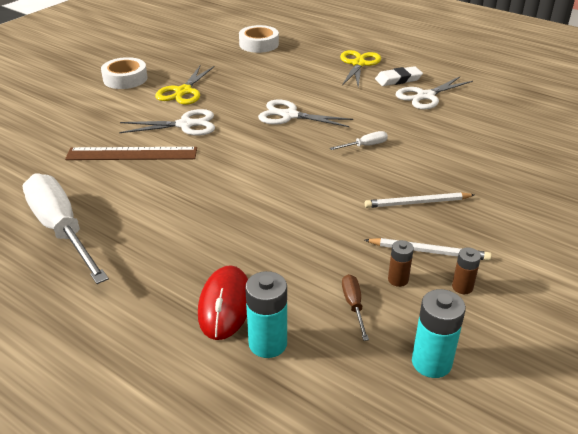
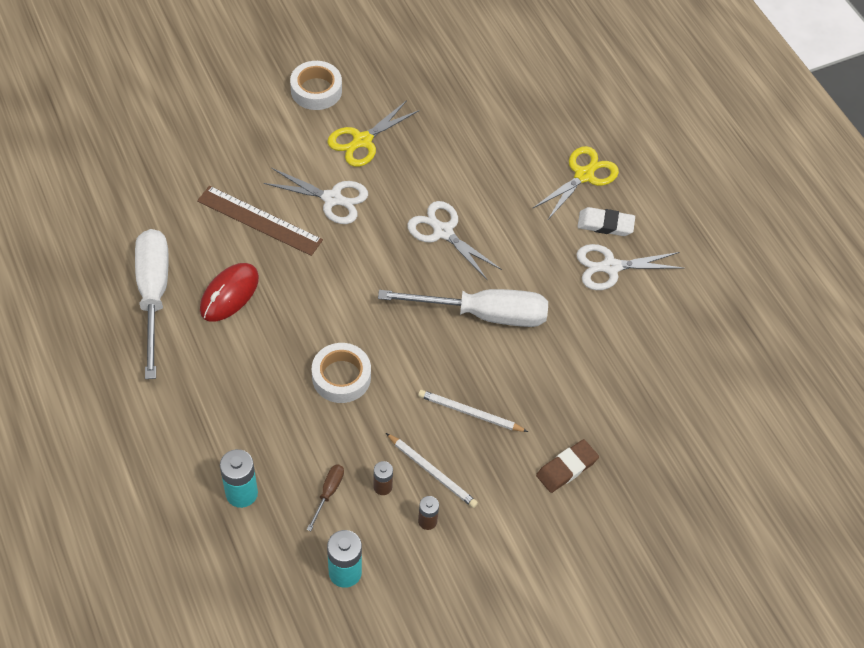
camera: 25 degrees right, 20 degrees up
(225, 305) = (233, 441): red mouse -> red mouse (229, 294)
(259, 44) = (498, 85): white tape -> white tape (341, 377)
(365, 146) = (483, 314): white screwdriver -> white screwdriver, size x2.44
(527, 206) = (566, 468): none -> brown eraser

